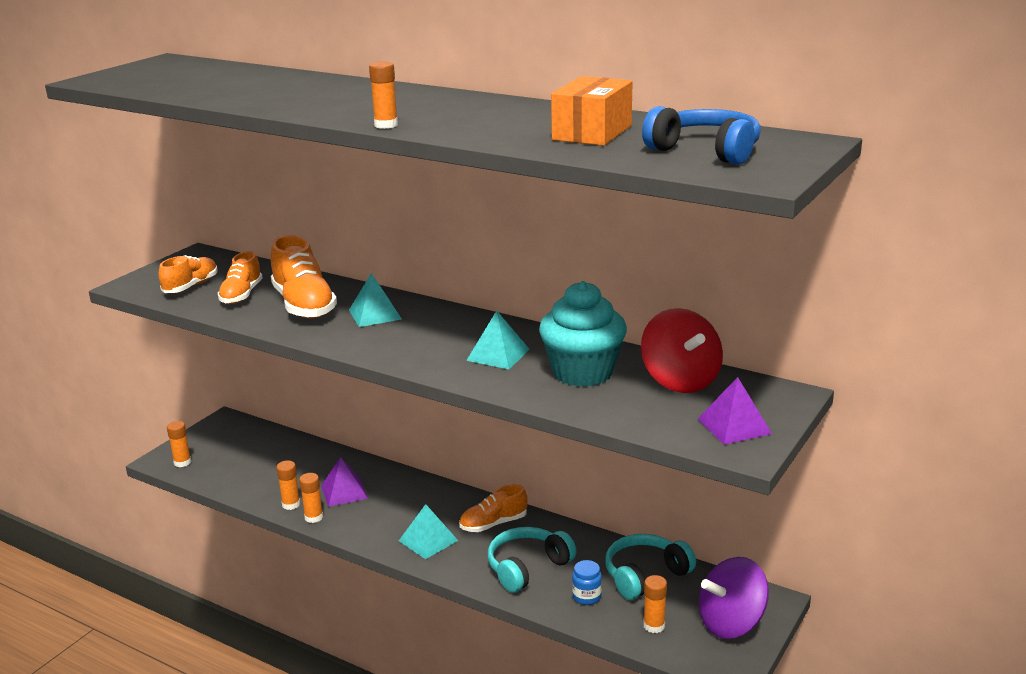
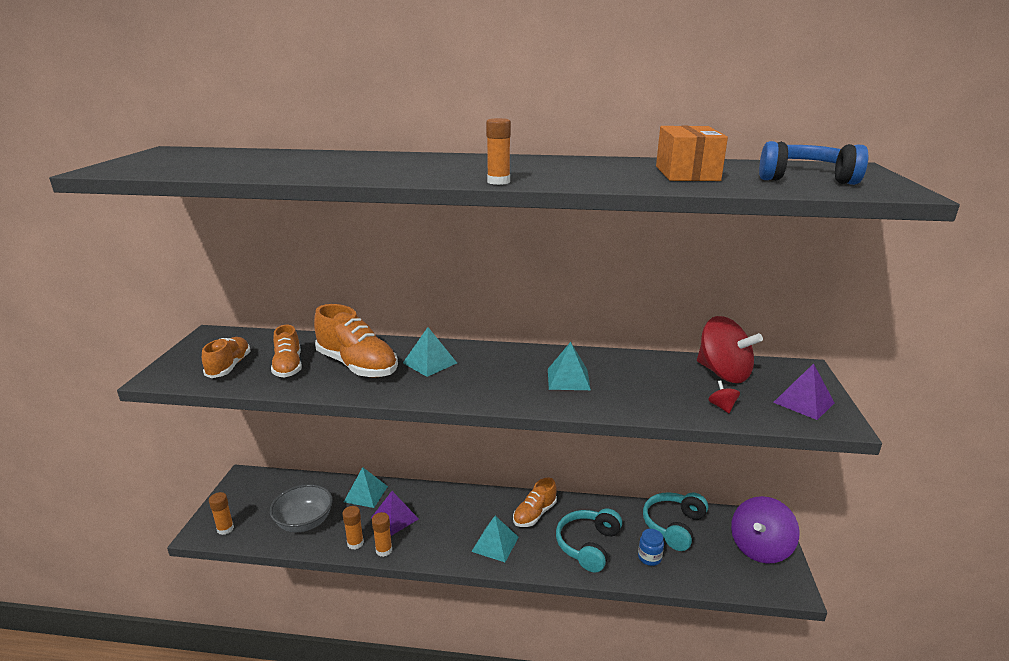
camera: 25 degrees left, 0 degrees up
(256, 474) = (304, 522): none -> grey bowl
(331, 462) = (365, 494): none -> turquoise pyramid
(582, 372) = (648, 381): turquoise cupcake -> none
(631, 411) = (722, 407): none -> red spinning top
(654, 626) = (714, 568): orange glue stick -> none

